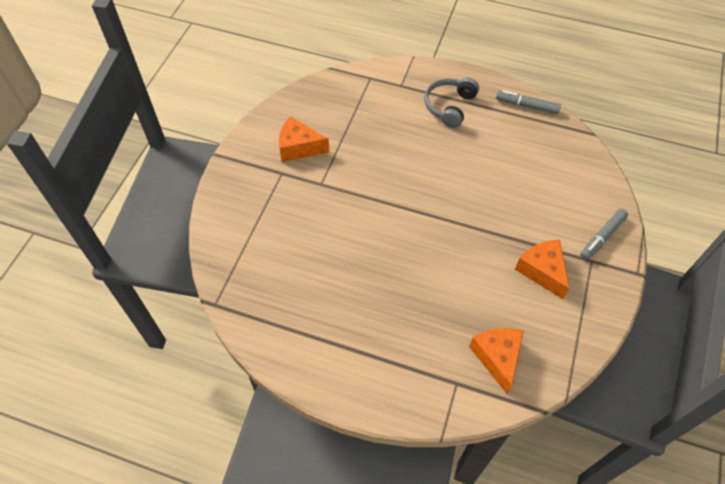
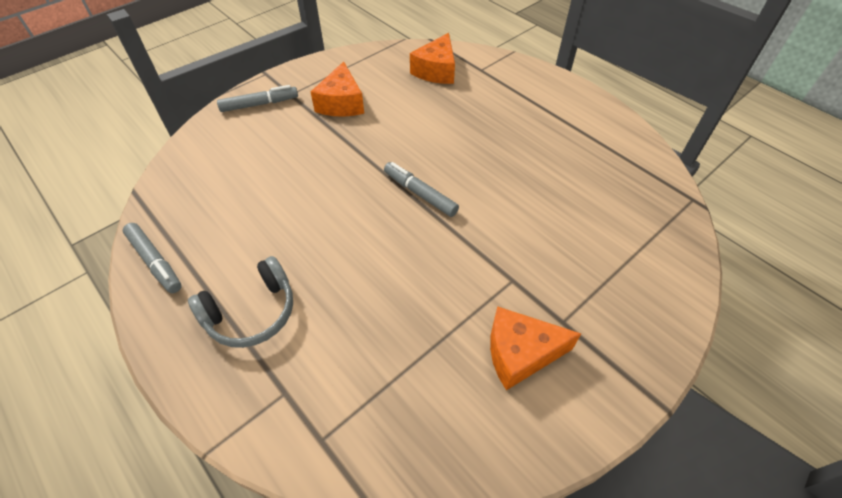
camera: 150 degrees left, 5 degrees down
(299, 147) = (520, 353): orange cheese -> orange cheese turned 135 degrees clockwise
(415, 215) = (420, 194): none -> grey marker

